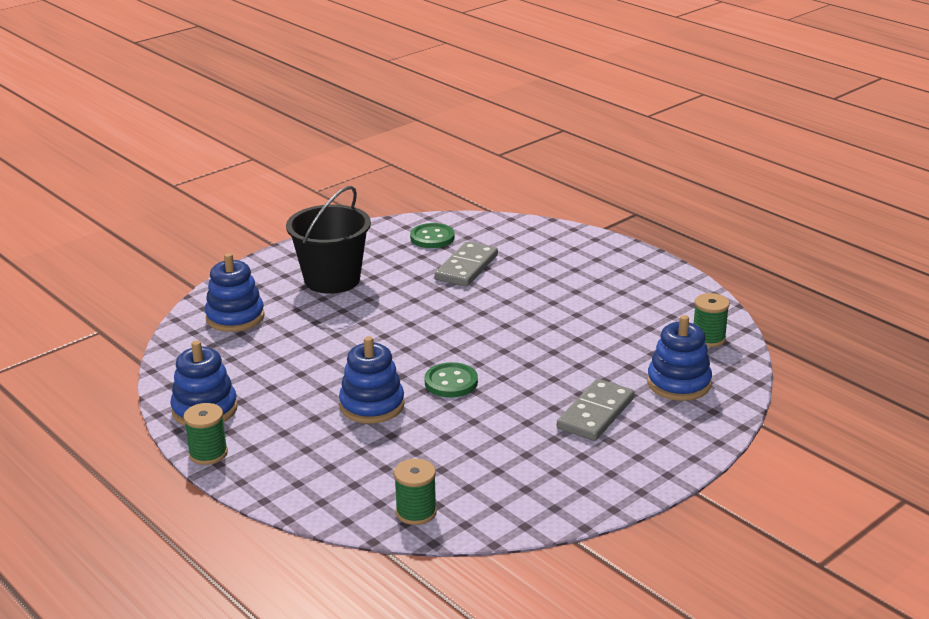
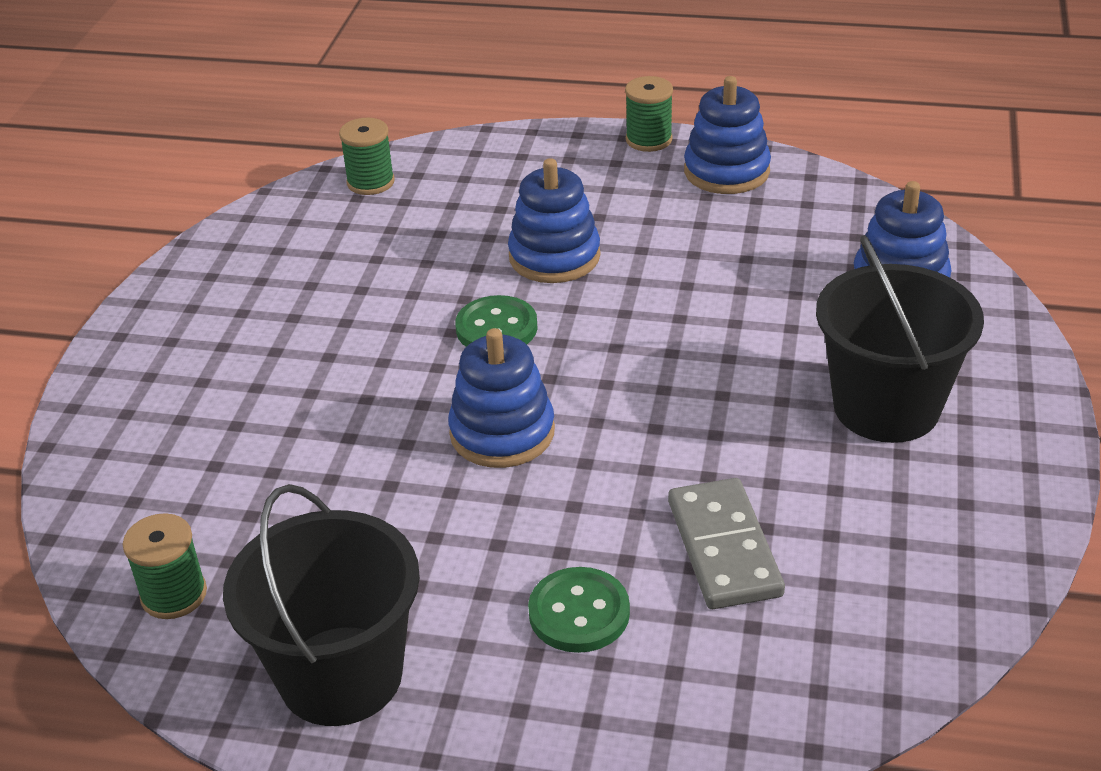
camera: 145 degrees right, 10 degrees up
(432, 238) = (878, 594): green button -> green button (579, 613)
(596, 413) = (265, 372): grey domino -> none
(655, 289) = (341, 675): none -> black bucket
(678, 383) = (176, 476): blue stacking toy -> blue stacking toy (502, 432)

